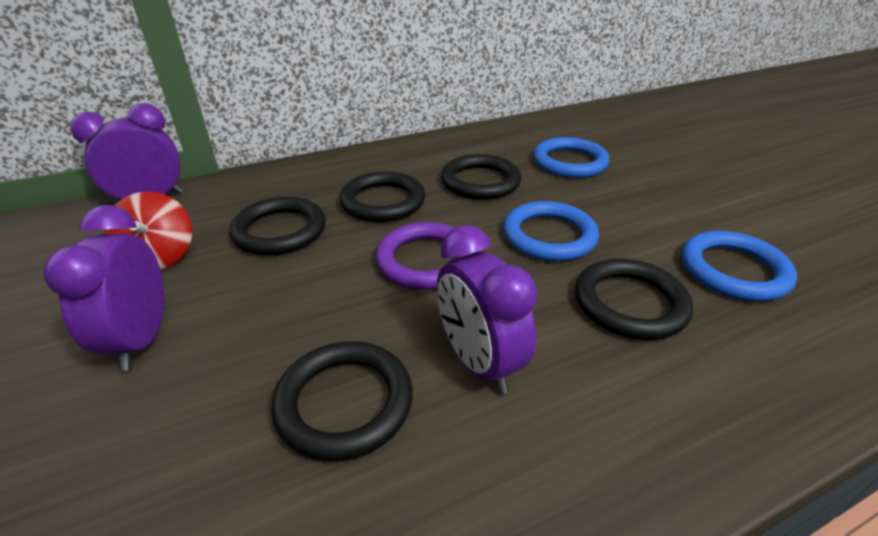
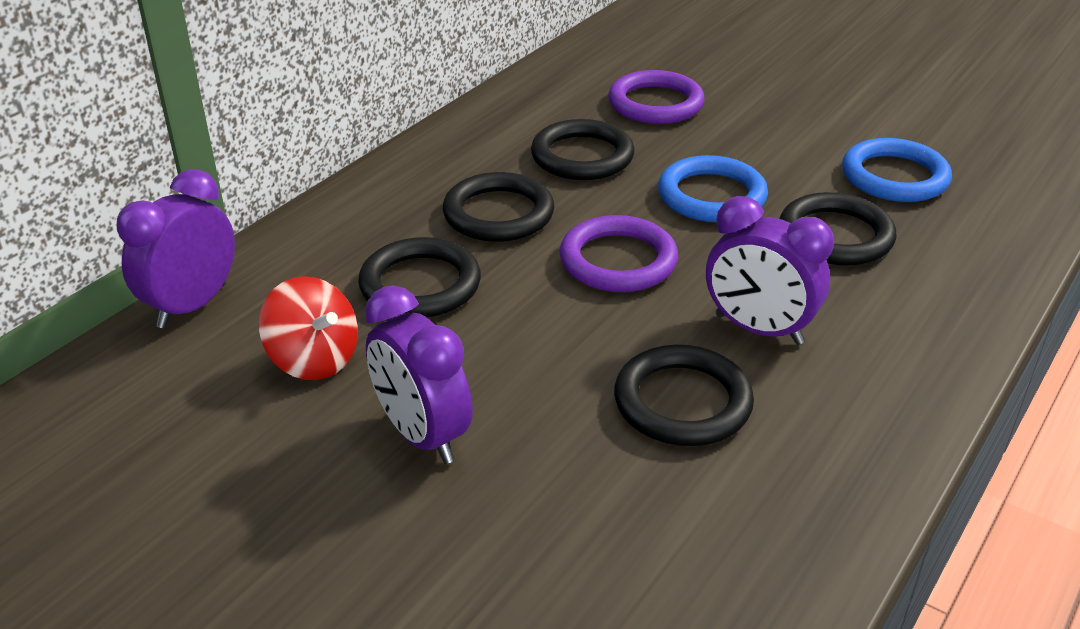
camera: 30 degrees left, 0 degrees up
(569, 162) = (655, 103): blue ring -> purple ring

